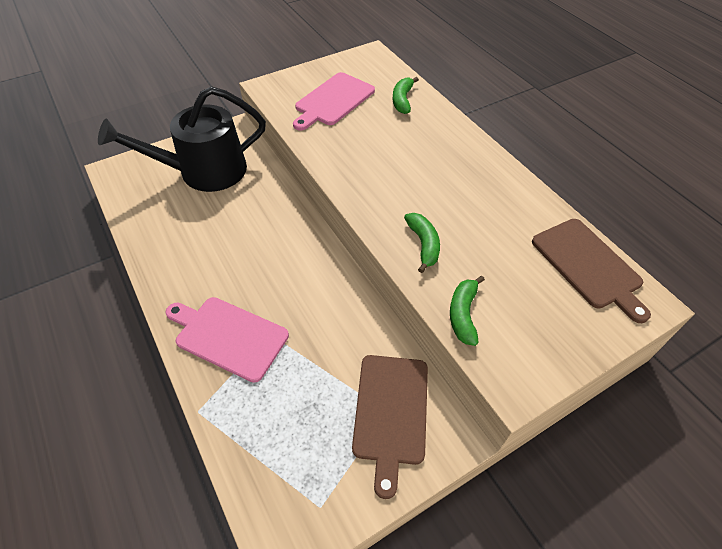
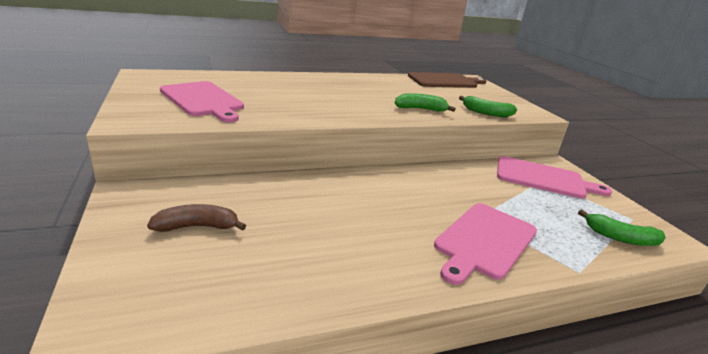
camera: 80 degrees left, 25 degrees down
(204, 171) = (197, 227): black watering can -> brown banana
(391, 412) = (543, 178): brown cutting board -> pink cutting board
(402, 100) = (237, 80): green banana -> green banana (620, 238)

